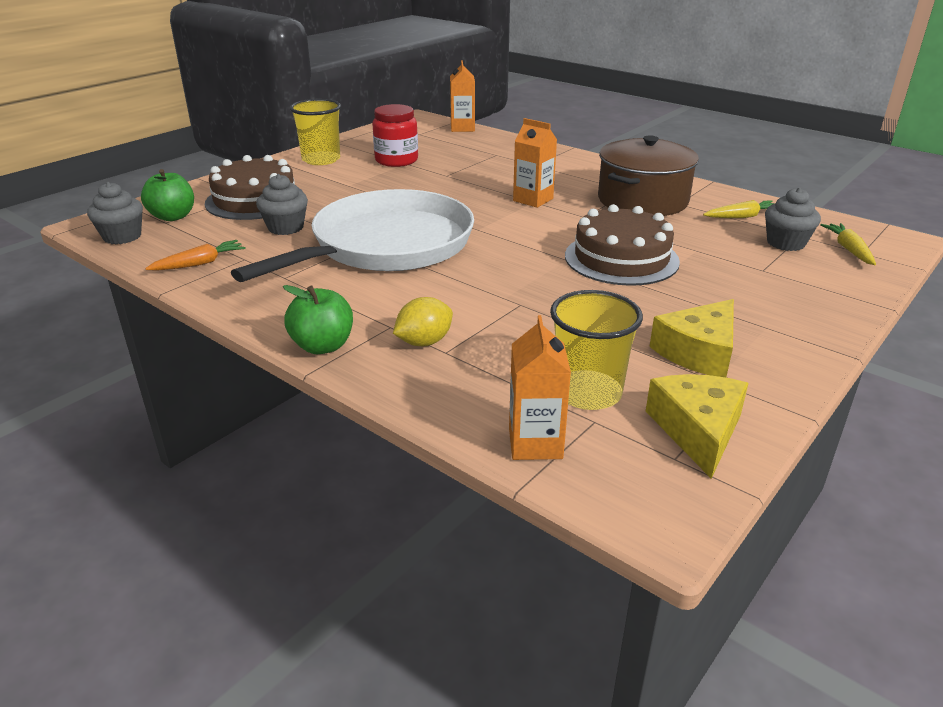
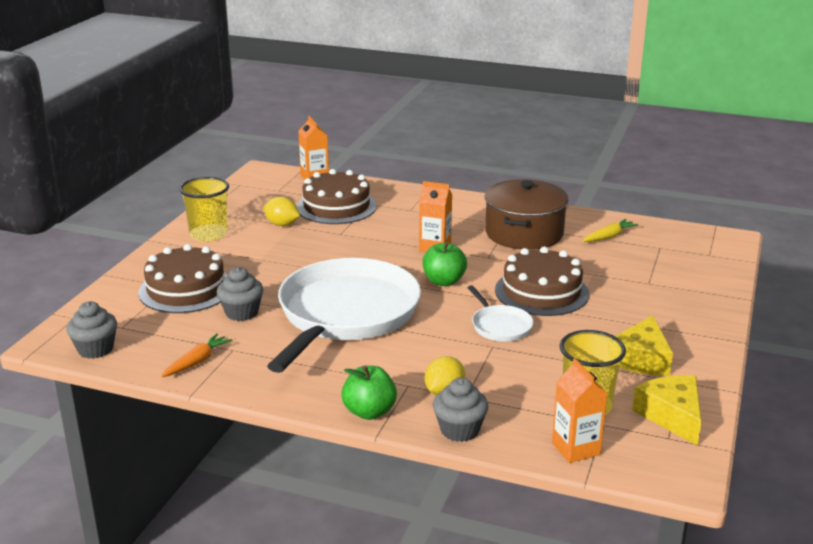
camera: 20 degrees left, 5 degrees down
(173, 217) = (123, 320): green apple -> green apple (444, 281)
(396, 160) = (282, 224): red jar -> yellow lemon
(462, 153) = (336, 206): none -> brown cake
(545, 285) = (500, 326): none -> white pan
(785, 243) = (653, 256): grey cupcake -> grey cupcake (459, 430)
(848, 250) = (699, 254): yellow carrot -> none

